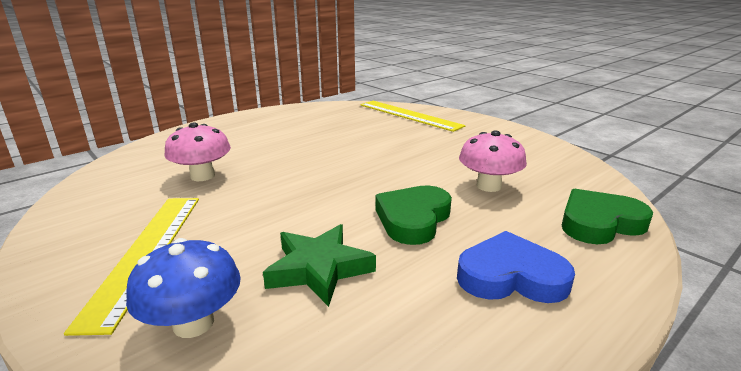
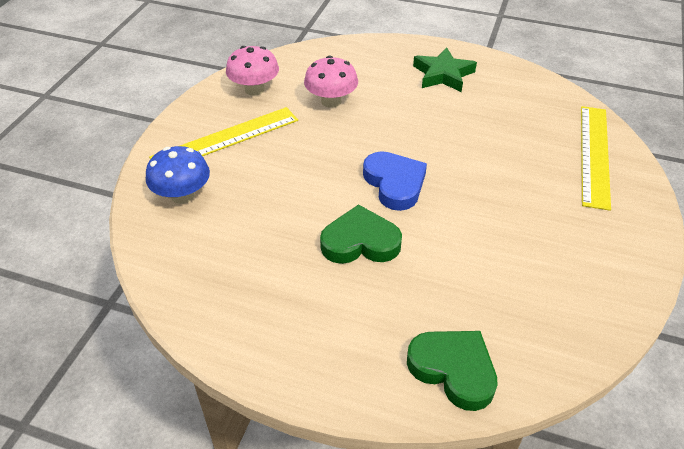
camera: 60 degrees right, 20 degrees up
(319, 269) = (260, 220): green star -> green star (443, 74)
(488, 186) = (464, 272): pink mushroom -> pink mushroom (254, 89)
(511, 276) = (319, 323): blue heart -> blue heart (394, 183)

